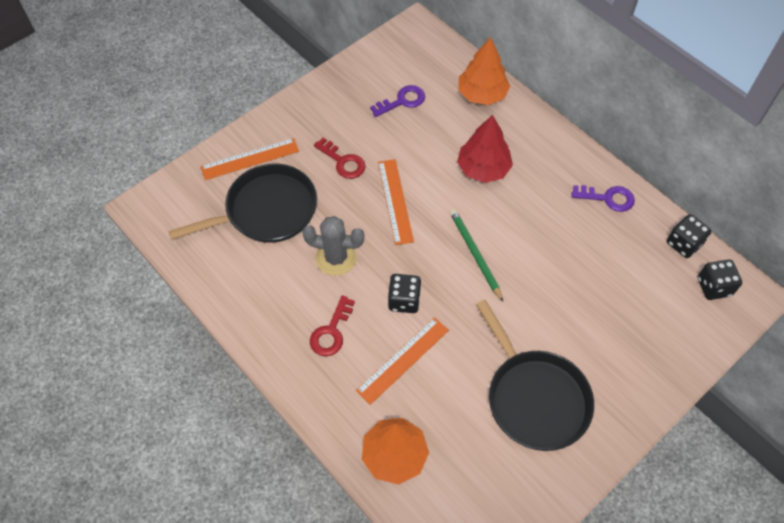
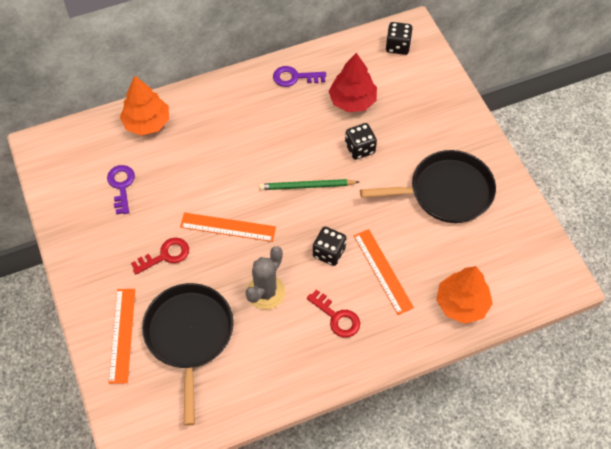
camera: 70 degrees left, 0 degrees up
(483, 168) = (225, 150): red tree -> red tree (352, 101)
(608, 198) = (294, 77): purple key -> purple key turned 120 degrees counterclockwise
(683, 244) = (355, 48): black dice -> black dice (360, 148)

